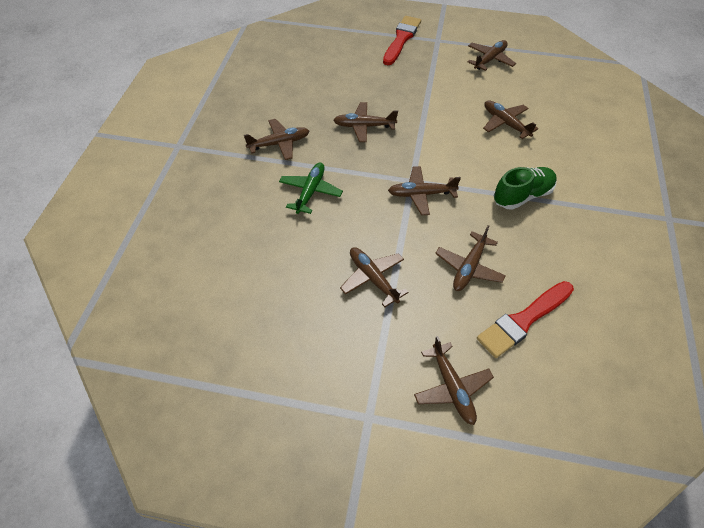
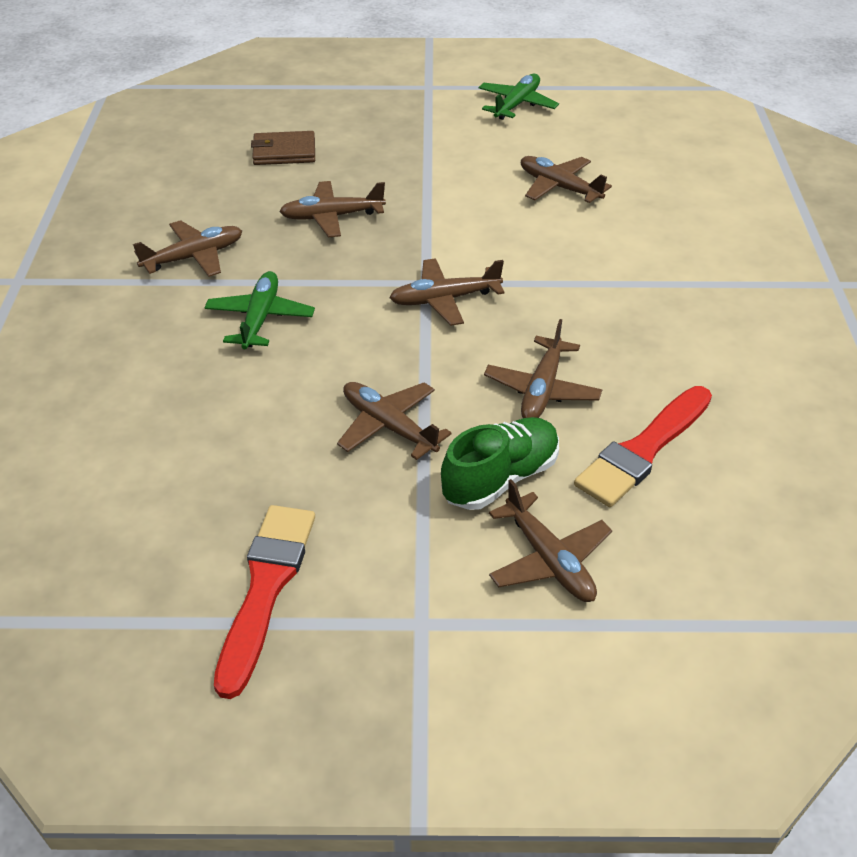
camera: 10 degrees left, 10 degrees down
(343, 76) = (284, 152): none -> brown wallet
(401, 39) = (369, 91): red brush -> red brush (265, 588)
(490, 60) = (517, 104): brown plane -> green plane
(522, 196) = (606, 281): green shoe -> green shoe (500, 478)

